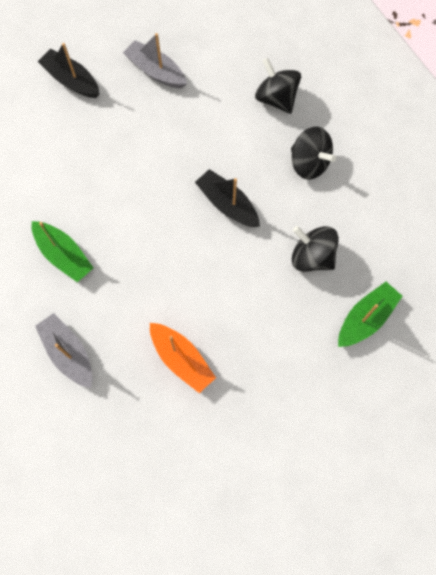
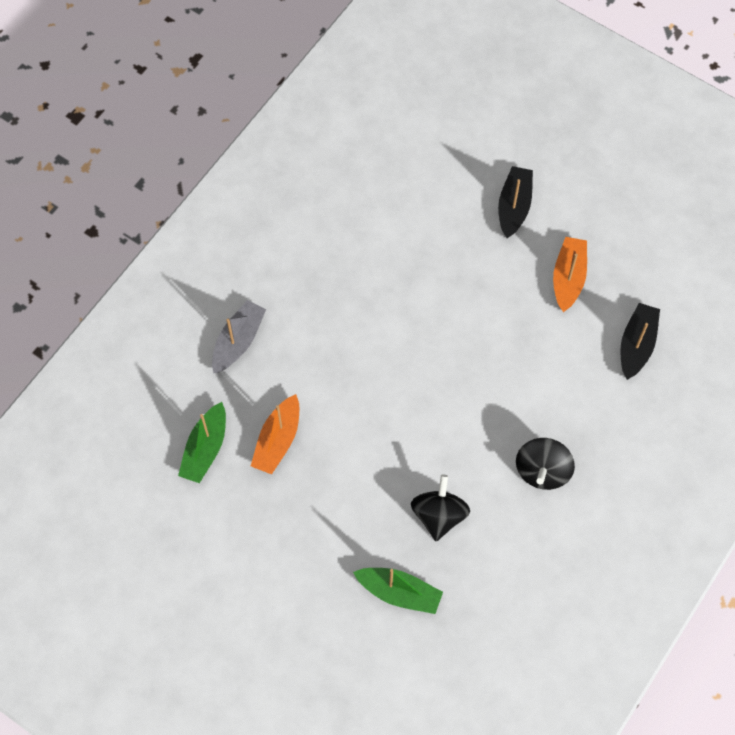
camera: 65 degrees right, 5 degrees down
(64, 255) = (328, 291): green boat -> green boat (205, 449)
(156, 71) = (568, 278): grey boat -> orange boat
(227, 204) = (455, 412): black boat -> black boat (636, 345)
(276, 98) = (601, 407): black spinning top -> none

